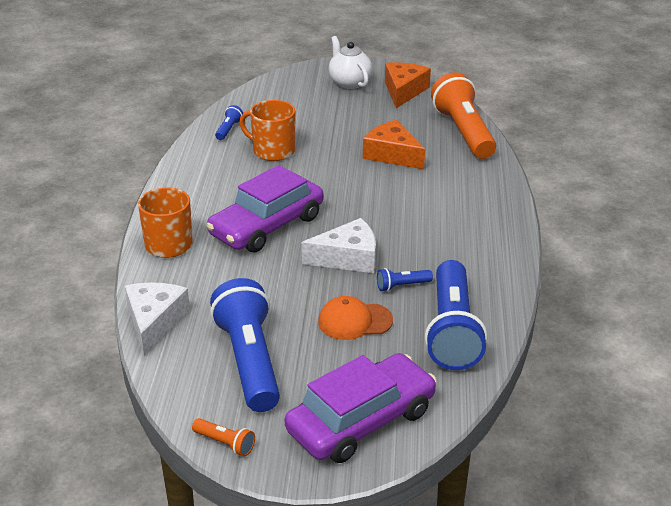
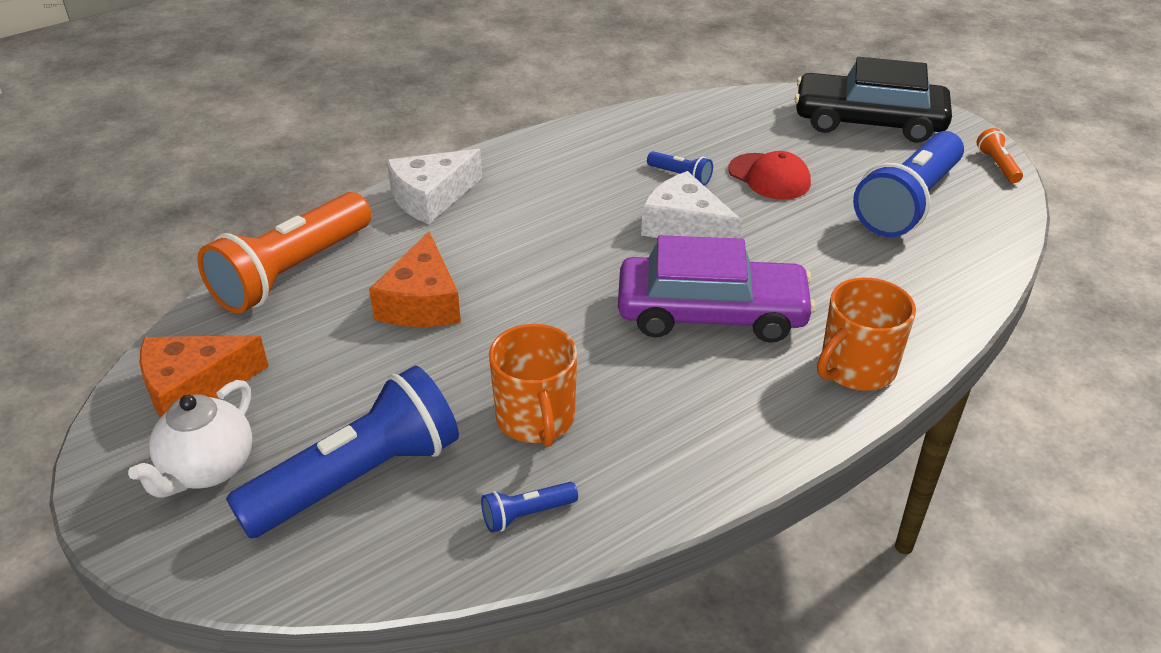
camera: 130 degrees left, 5 degrees up
(154, 322) = (968, 288): white cheese -> white cheese (431, 197)
(354, 321) = (769, 177): orange cap -> red cap
(361, 421) = (868, 122): purple car -> black car
(452, 331) = (702, 127): blue flashlight -> blue flashlight (358, 477)

